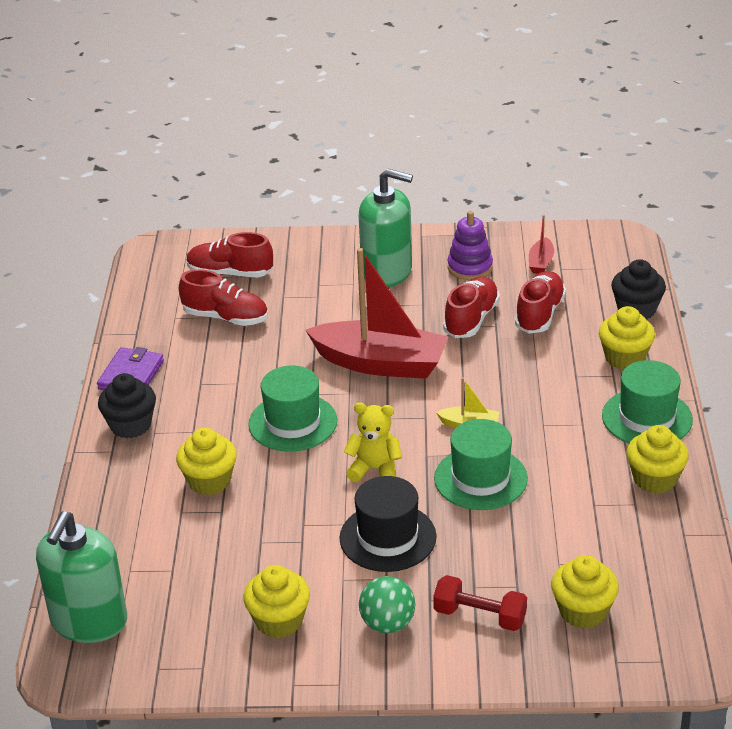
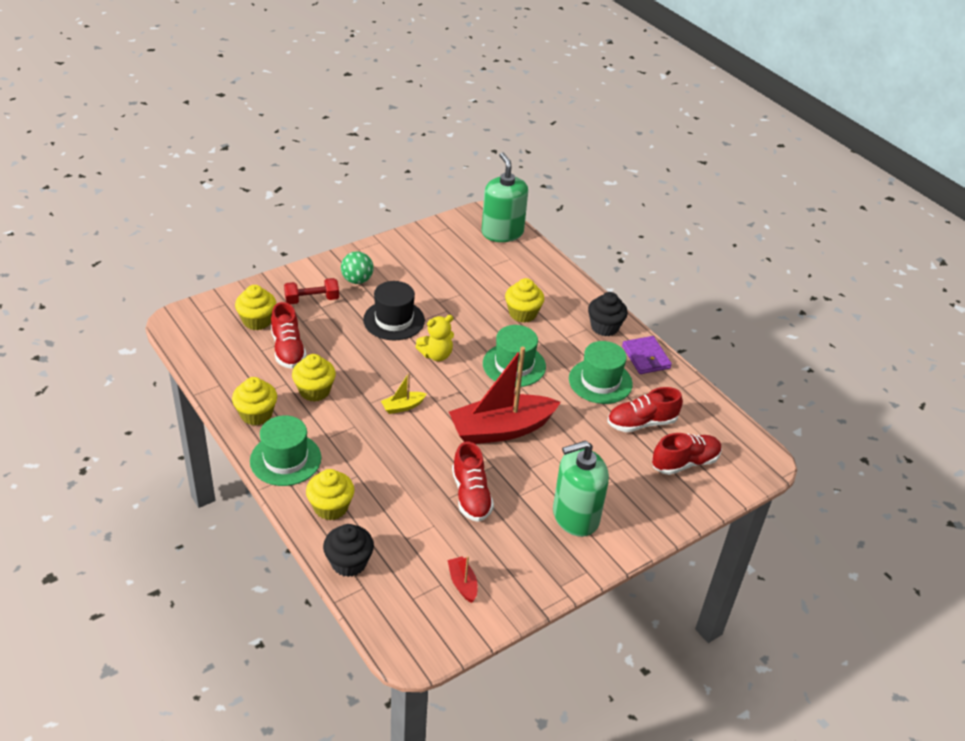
camera: 140 degrees right, 5 degrees up
(279, 621) = (412, 263): yellow cupcake -> yellow cupcake (314, 391)
(470, 267) = (516, 550): purple stacking toy -> none
(480, 478) = (368, 373): green hat -> green hat (600, 381)
(539, 314) = (423, 523): red shoe -> red shoe (288, 350)

